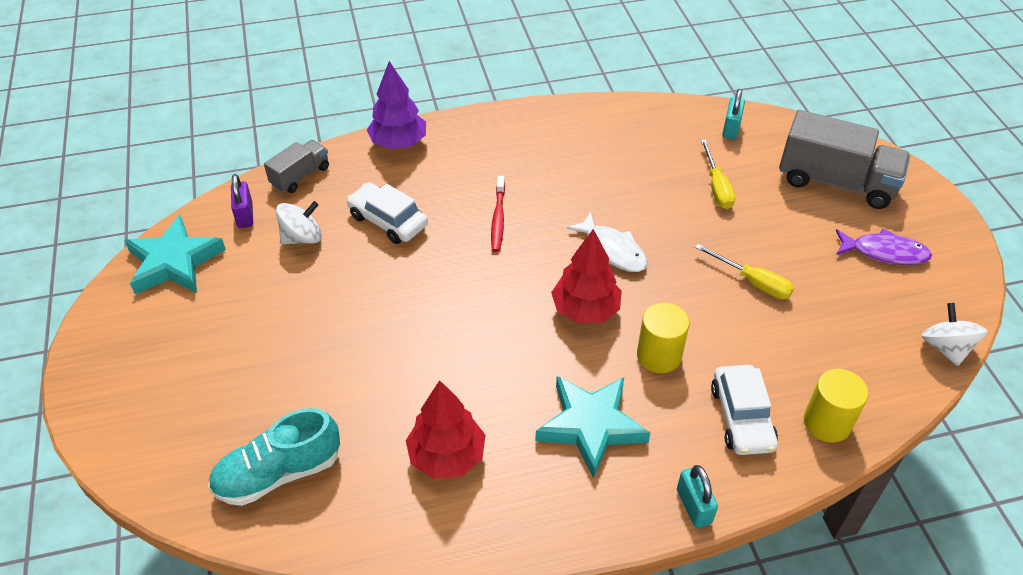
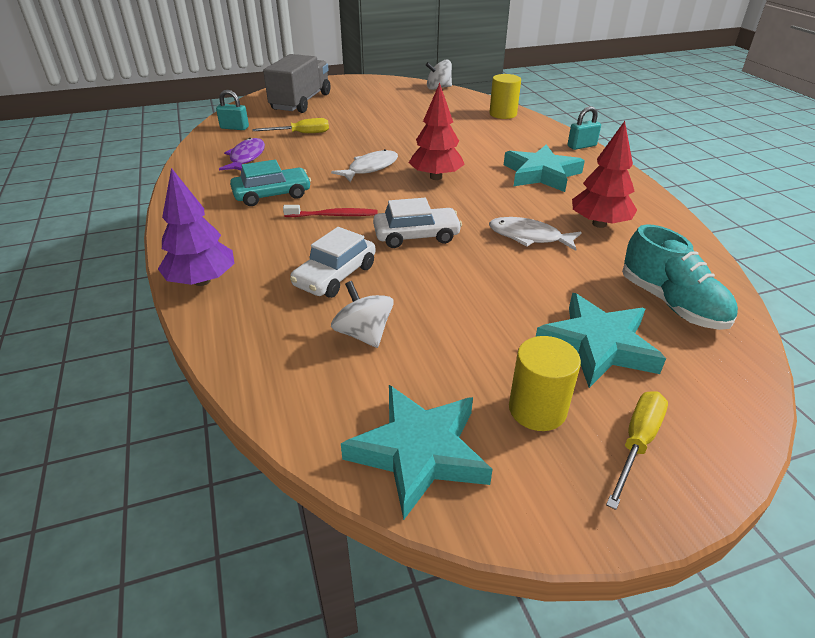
camera: 95 degrees left, 10 degrees down
(239, 390) = (598, 345): none -> turquoise star
(245, 215) = (321, 393): purple padlock -> none
(300, 176) = (247, 353): grey truck -> none
(429, 377) = (529, 237): none -> white fish
(548, 172) = (272, 195): none -> turquoise car
(659, 355) = (471, 154): yellow cylinder -> yellow cylinder (537, 409)
(742, 417) = (510, 133): white car -> white car (416, 236)
(752, 282) = (397, 127): yellow screwdriver -> yellow screwdriver (637, 443)
(884, 252) = (366, 95): purple fish -> purple fish (246, 157)

